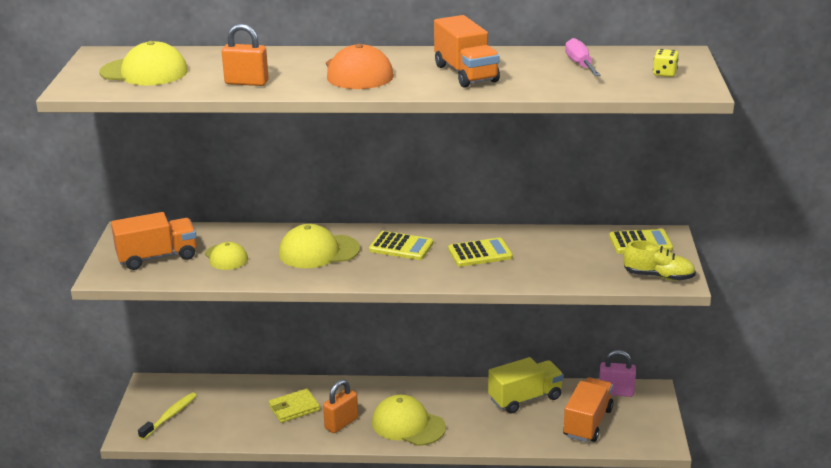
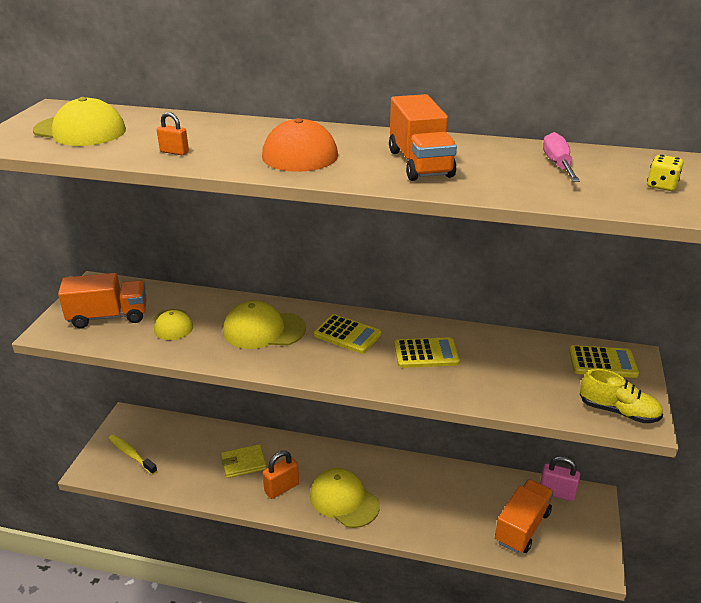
camera: 10 degrees right, 5 degrees up
(170, 416) = (131, 454): yellow toothbrush -> yellow toothbrush turned 90 degrees counterclockwise
(246, 82) = (174, 152): orange padlock -> orange padlock, size x0.60
(525, 398) = (464, 486): yellow truck -> none

